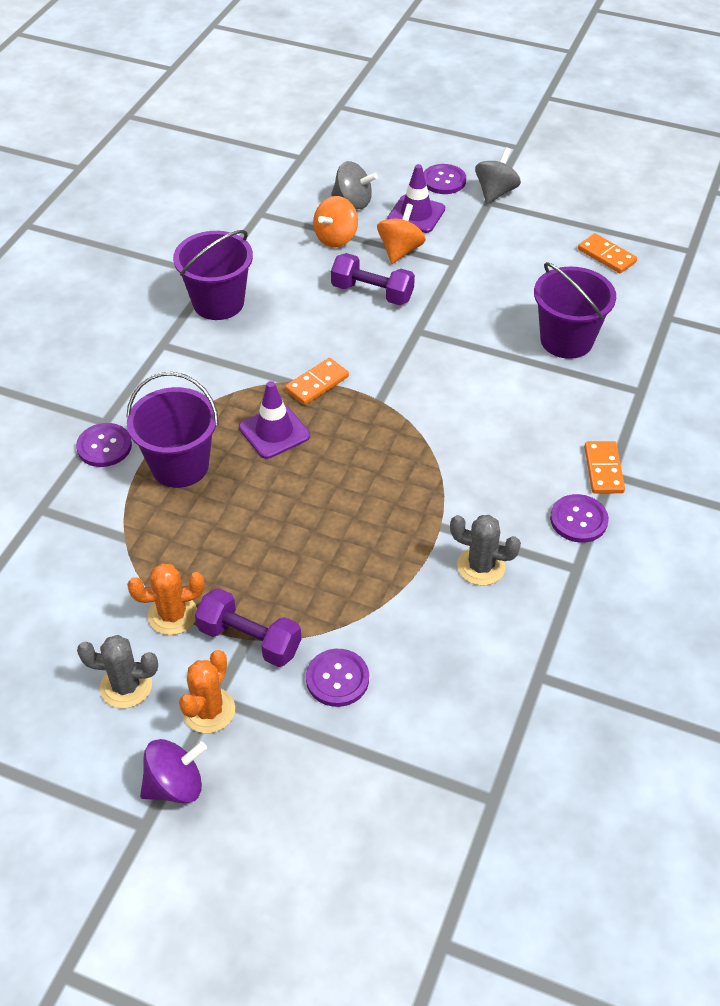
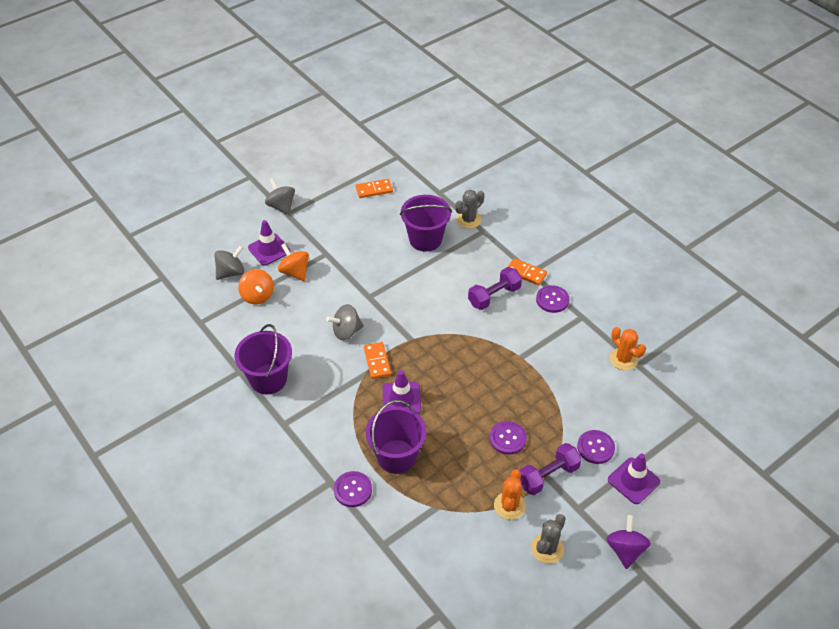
camera: 60 degrees left, 0 degrees up
(209, 710) = (585, 514): orange cactus -> orange cactus (623, 359)
(307, 751) = (633, 481): none -> purple traffic cone
(343, 335) = (346, 331): none -> grey spinning top
(372, 293) = (321, 302): purple dumbbell -> purple dumbbell (494, 296)
(444, 180) = (250, 223): purple button -> purple button (507, 438)
(481, 566) = (558, 353): grey cactus -> grey cactus (468, 220)

